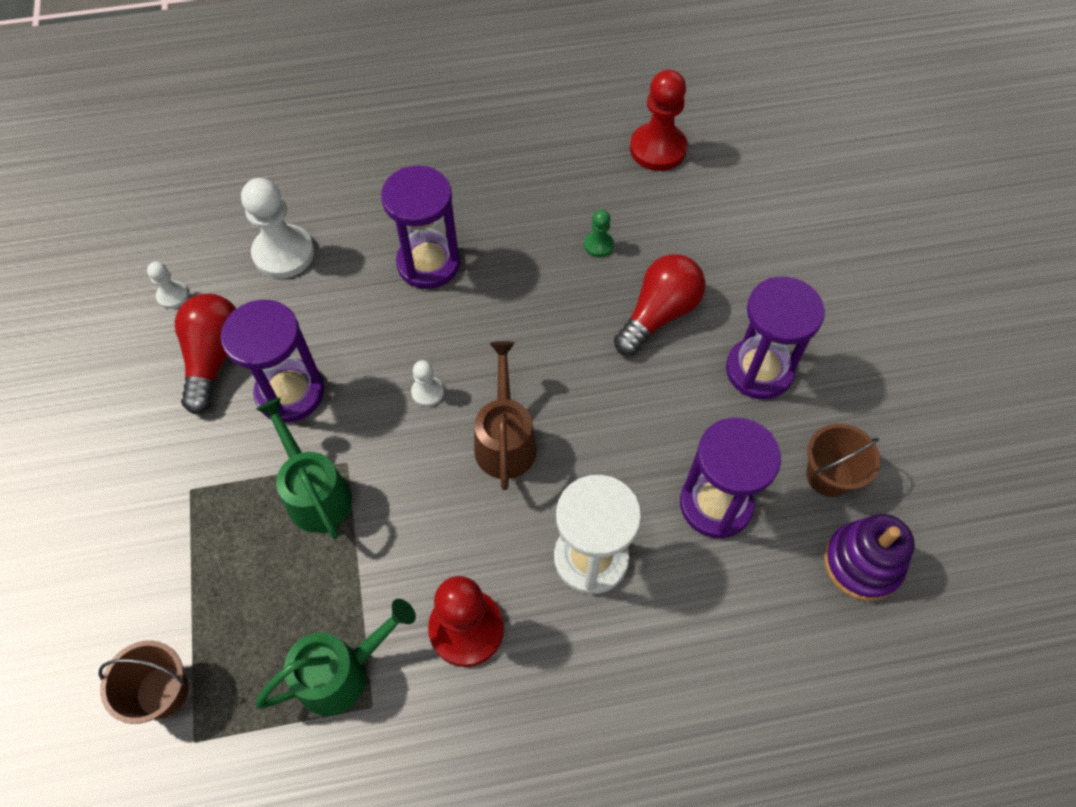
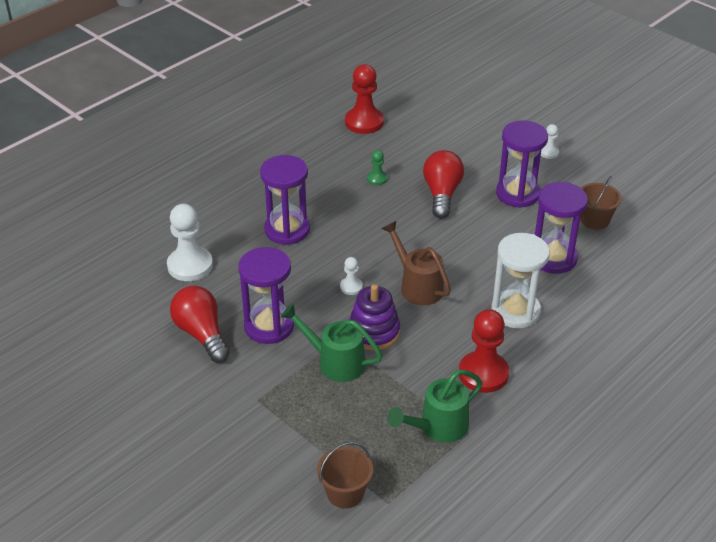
camera: 35 degrees left, 20 degrees down
(173, 296) = (139, 318): white pawn -> white pawn (549, 152)
(342, 672) = (437, 427): green watering can -> green watering can turned 150 degrees counterclockwise
(862, 563) = (644, 246): purple stacking toy -> purple stacking toy (374, 332)

